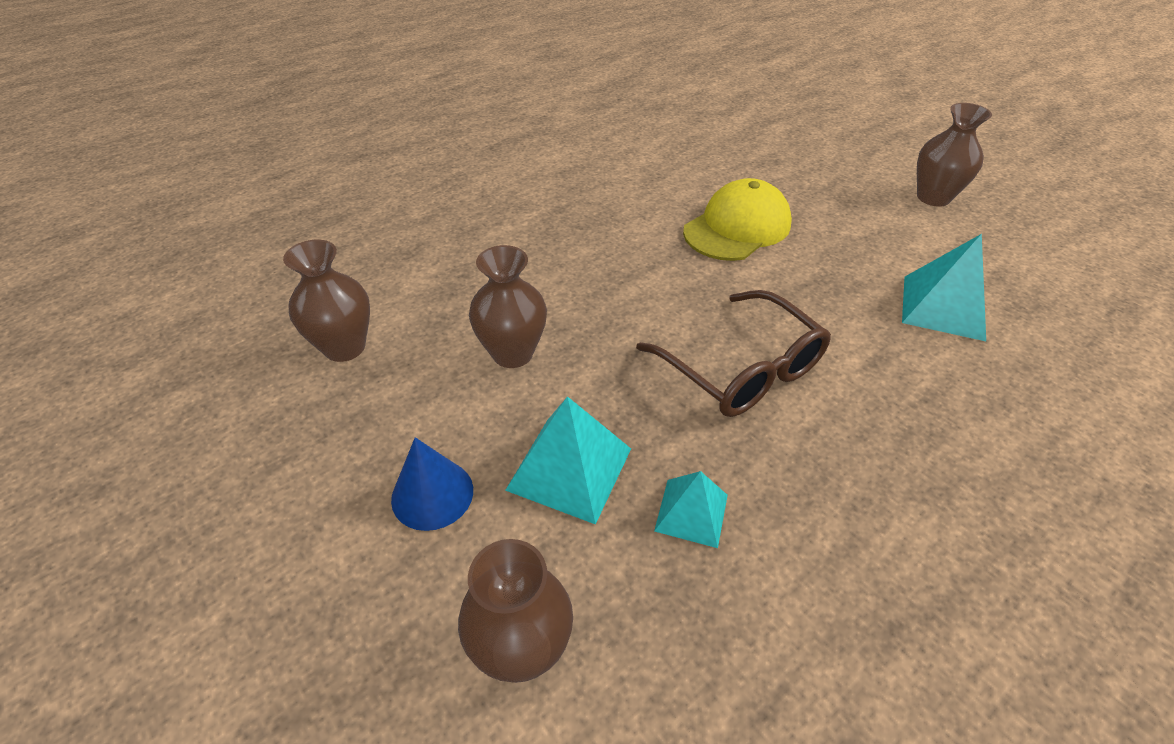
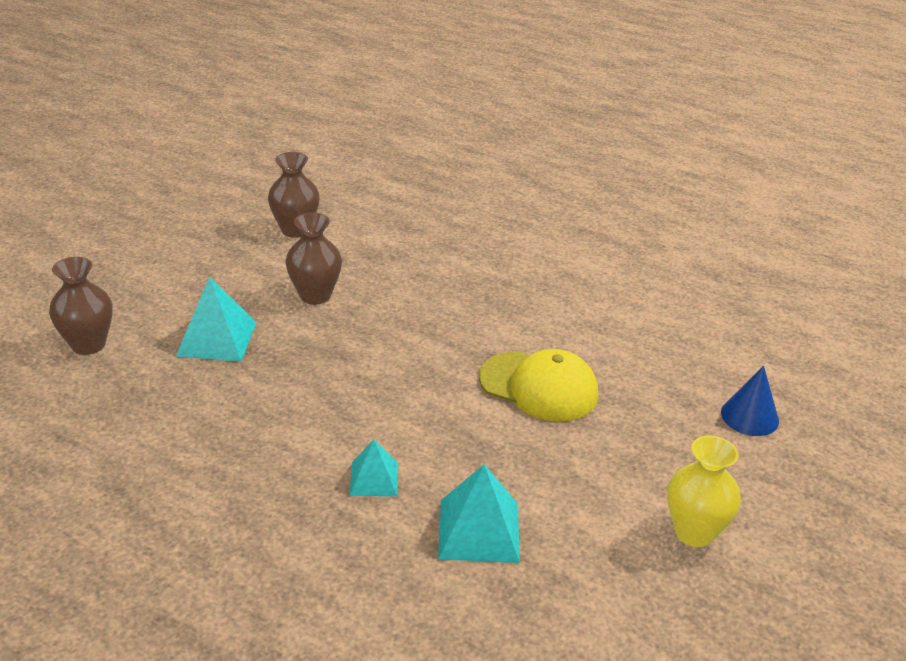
camera: 70 degrees right, 10 degrees down
(432, 494) = (184, 292): blue cone -> blue cone (749, 416)
(691, 512) = (192, 394): turquoise pyramid -> turquoise pyramid (374, 479)
(742, 369) = (339, 405): brown glasses -> none
(933, 197) = (694, 532): brown vase -> yellow vase

